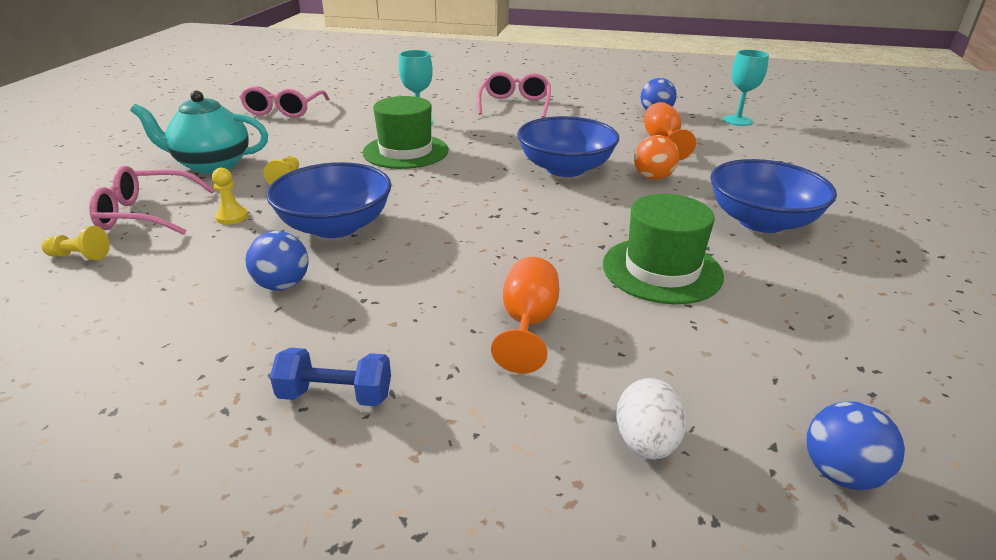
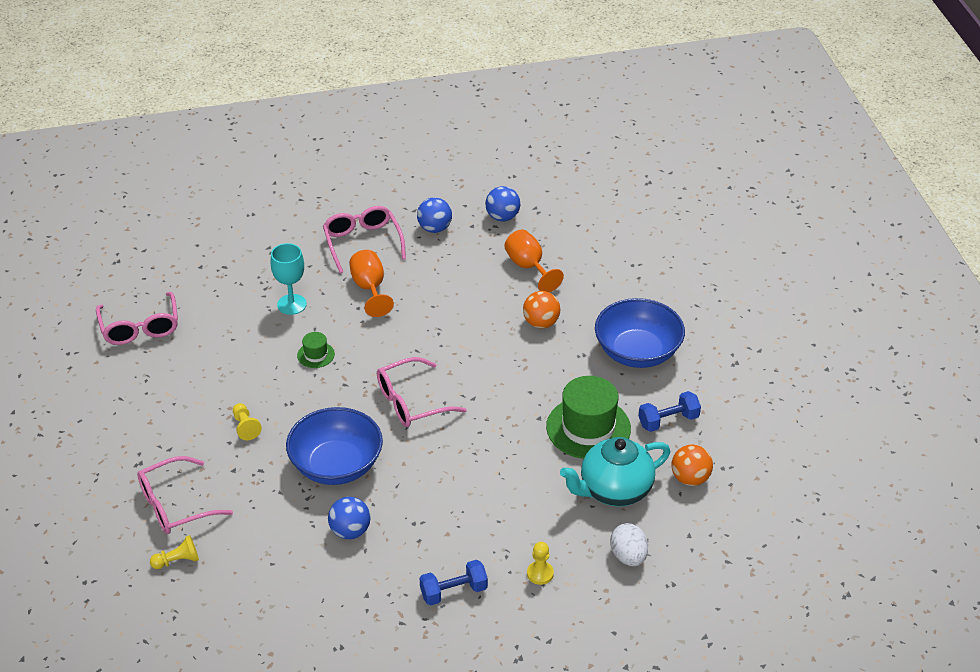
camera: 25 degrees left, 10 degrees up
(212, 165) = (160, 431): turquoise teapot -> turquoise teapot (614, 491)
(232, 217) = (247, 484): yellow pawn -> yellow pawn (540, 574)
(405, 151) = (316, 355): green hat -> green hat, size x0.46
(465, 200) = (412, 402): none -> pink glasses
(528, 324) = (528, 504): orange goblet -> orange goblet (370, 288)
(565, 168) = (466, 334): blue bowl -> none
(737, 120) = (579, 208): turquoise goblet -> none
(783, 291) = (668, 421): none -> blue dumbbell
(799, 366) = (690, 478): none -> orange ball
(840, 473) = (722, 538): blue ball -> blue ball (434, 228)

